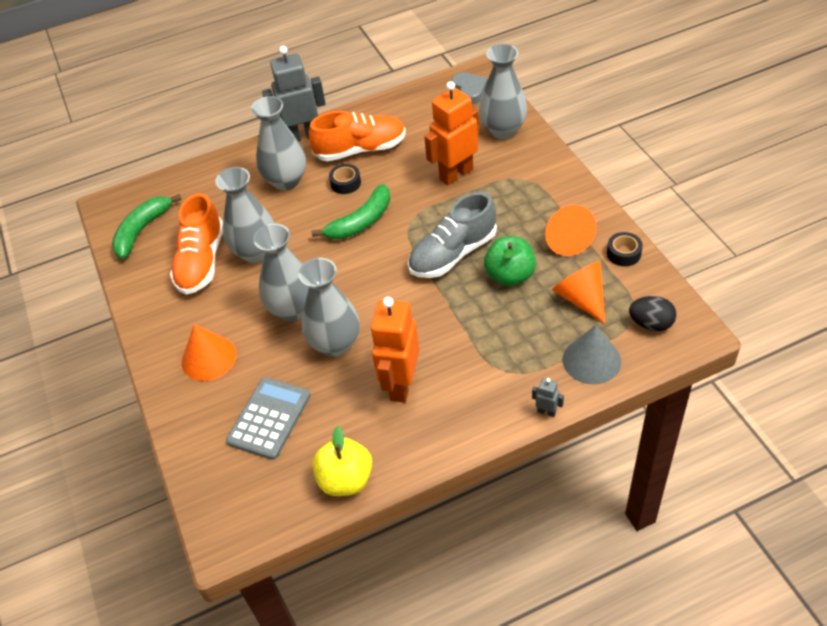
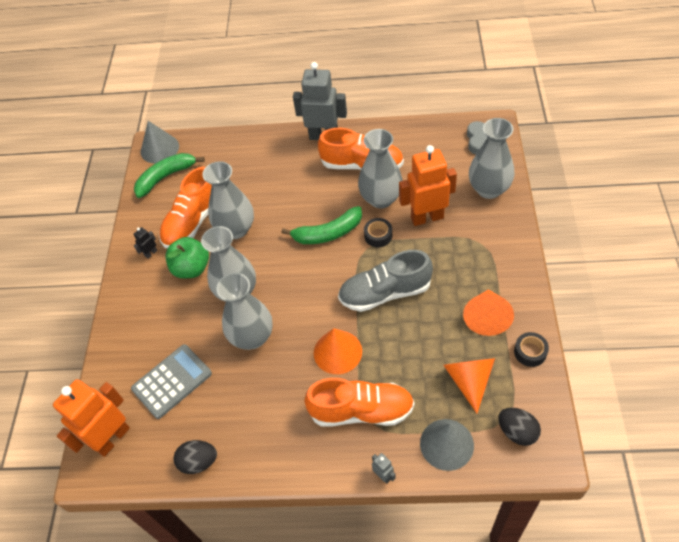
camera: 25 degrees right, 5 degrees up
(117, 205) = (159, 149): none -> grey cone
(169, 308) = (151, 253): none -> black robot
(208, 358) = (156, 309): orange cone -> orange cone (337, 352)
(286, 181) = (290, 173): grey vase -> grey vase (381, 199)
(345, 183) = (334, 192): black tape -> black tape (378, 236)
(346, 479) = (198, 462): yellow apple -> black egg
(401, 385) = (282, 396): orange robot -> orange robot (112, 438)
(491, 365) = (361, 411): none -> orange shoe
(510, 275) = (421, 333): green apple -> green apple (192, 268)

